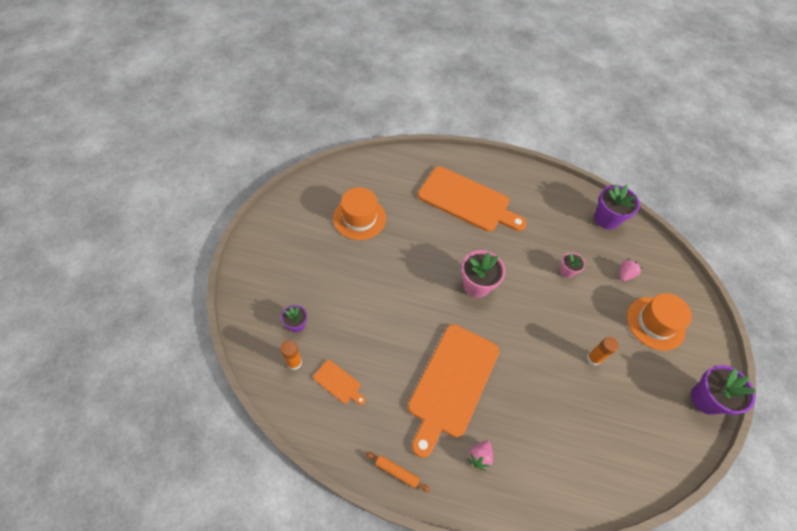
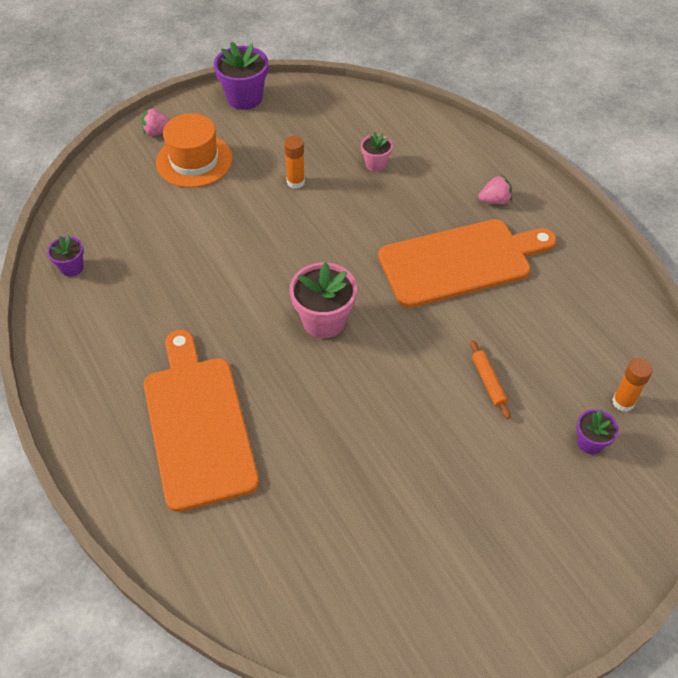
camera: 130 degrees left, 5 degrees down
(338, 383) = (584, 346): orange cutting board -> none
(359, 218) = (377, 524): orange hat -> none
(397, 472) = (584, 242): orange rolling pin -> orange rolling pin (488, 382)
(567, 271) = (204, 258): pink flower pot -> pink flower pot (375, 164)
(606, 219) = (72, 267): purple flower pot -> purple flower pot, size x0.56
(625, 274) = (151, 210): pink strawberry -> pink strawberry (157, 132)

